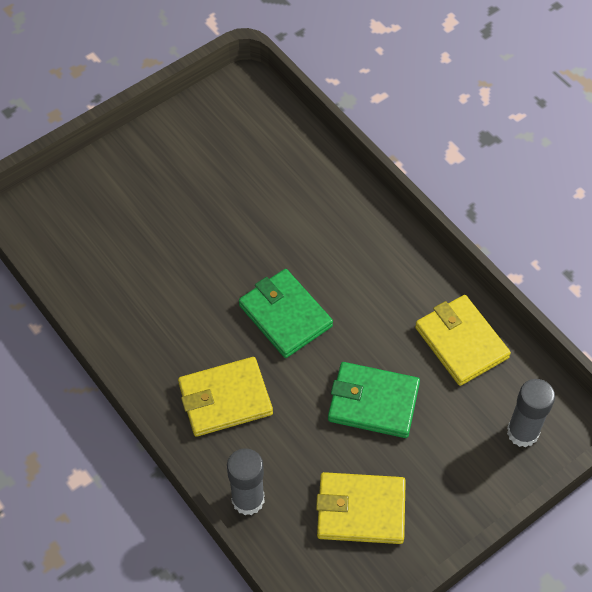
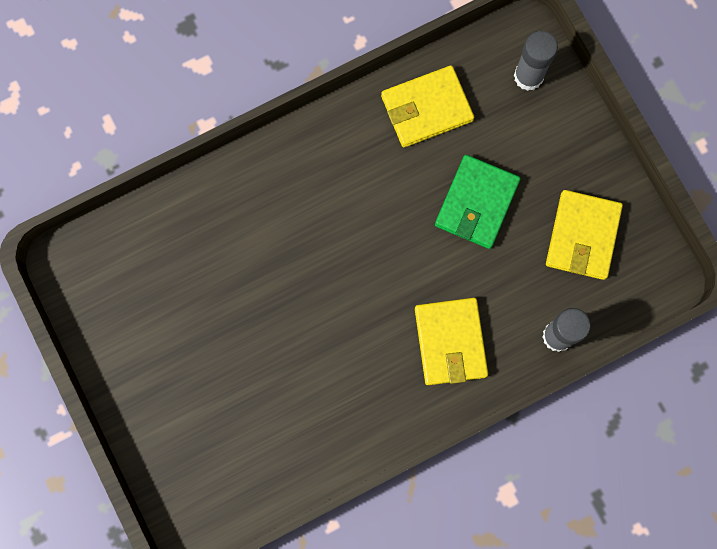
camera: 80 degrees left, 20 degrees up
(285, 315) = (368, 269): green wallet -> none

